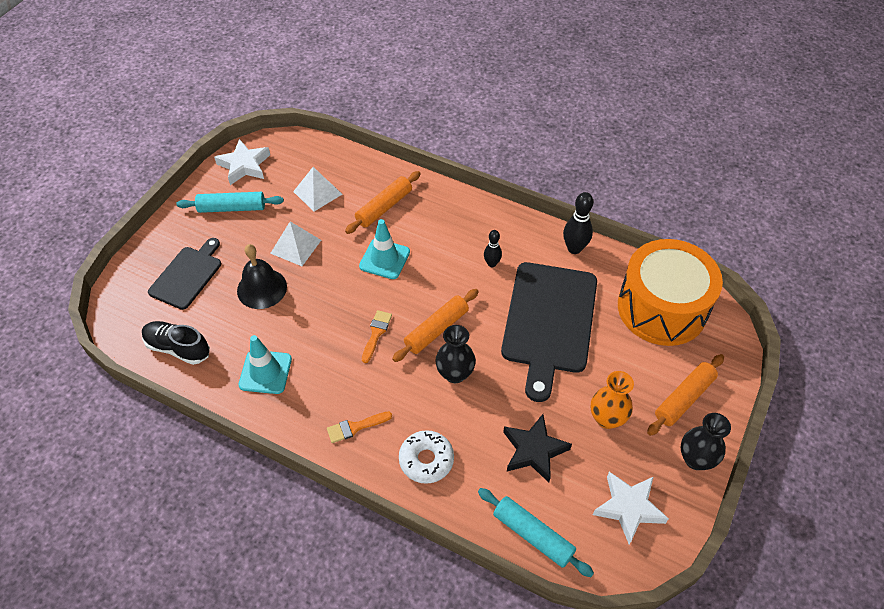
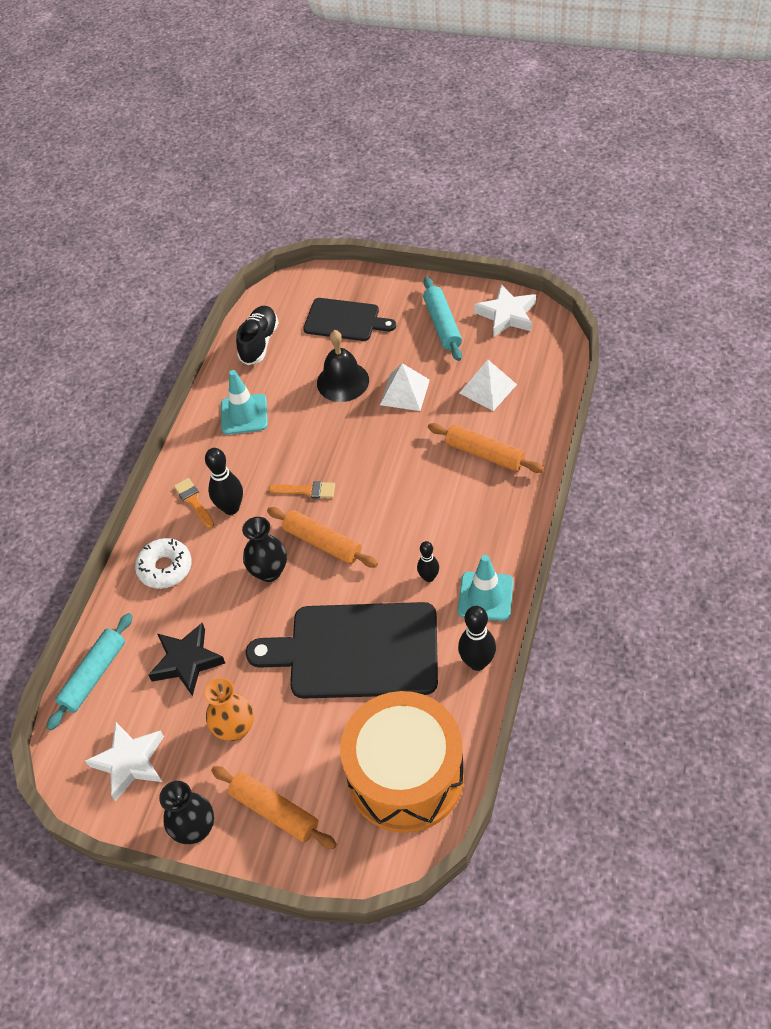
camera: 85 degrees right, 0 degrees up
(374, 396) = (231, 508): none -> black bowling pin
(384, 259) = (408, 473): turquoise traffic cone -> turquoise traffic cone (485, 596)

